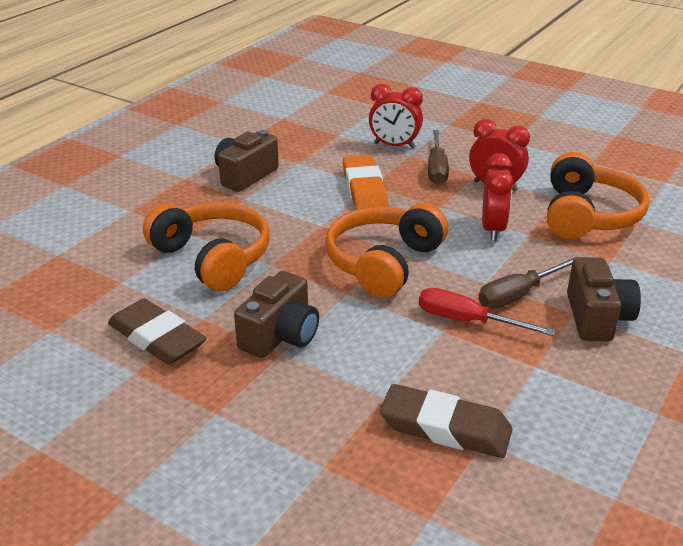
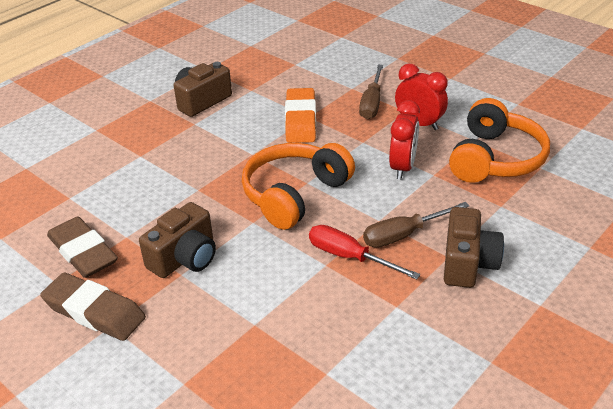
camera: 10 degrees right, 5 degrees up
(212, 258) = (150, 180): orange headphones -> none
(394, 146) = (341, 78): red clock -> none
(445, 428) = (297, 358): brown eraser -> brown eraser (94, 311)

